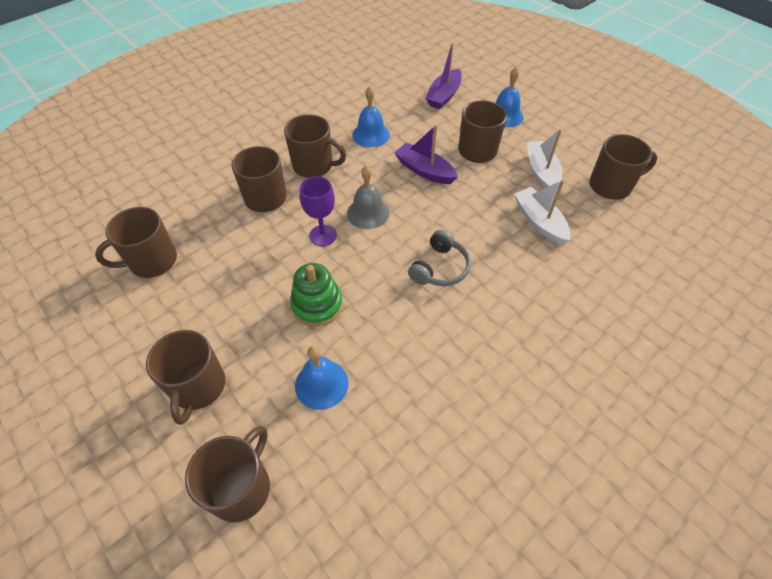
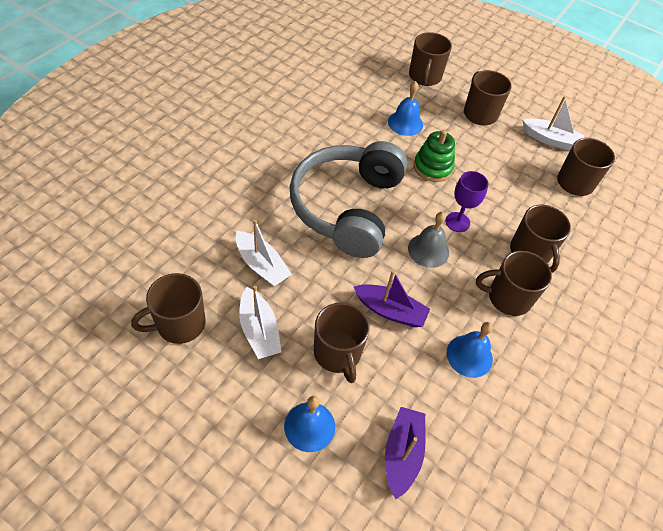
camera: 160 degrees right, 0 degrees up
(130, 325) = (550, 140): none -> white boat
(439, 268) = (348, 207): grey headphones -> grey headphones, size x2.32

